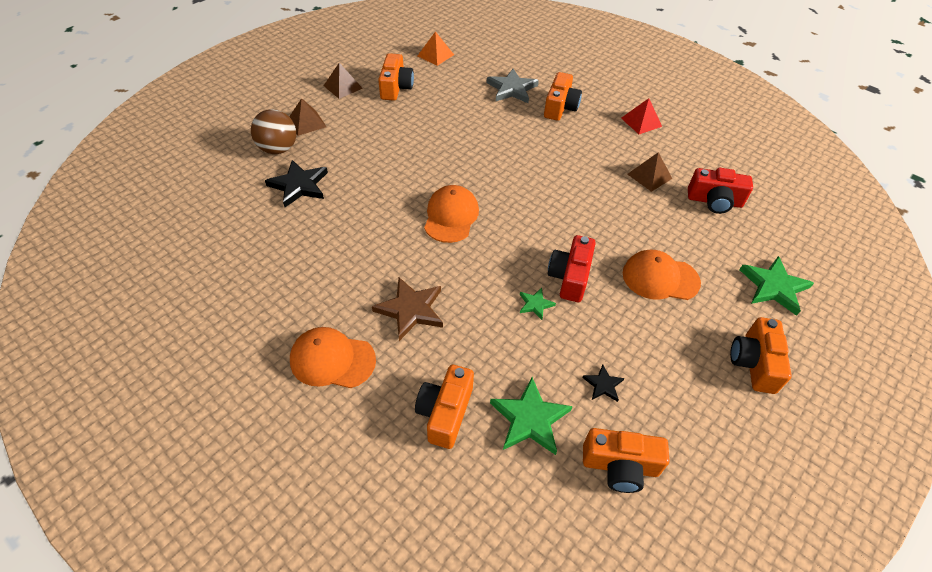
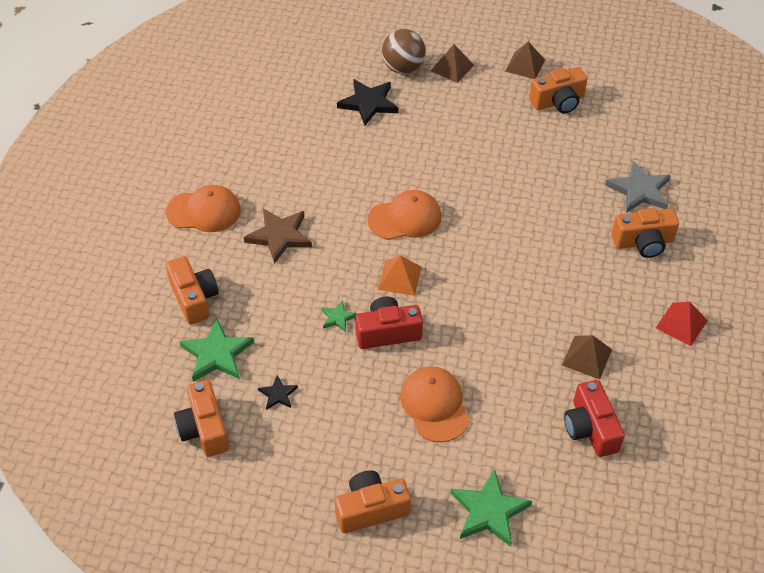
camera: 65 degrees right, 0 degrees up
(332, 360) = (204, 211): orange cap -> orange cap turned 105 degrees clockwise
(435, 55) = (642, 107): orange pyramid -> orange pyramid (399, 278)
(445, 413) = (194, 298): orange camera -> orange camera turned 75 degrees clockwise

